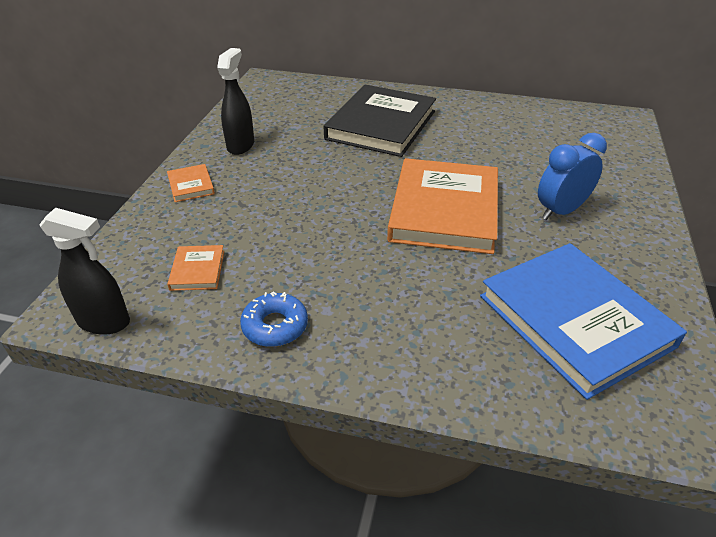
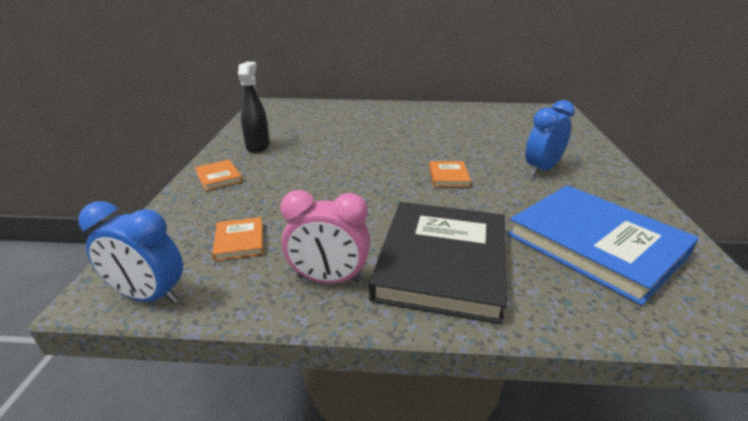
camera: 10 degrees left, 10 degrees down
(104, 322) = (149, 296): black spray bottle -> blue clock
(275, 326) = (328, 279): blue donut -> pink clock
(381, 125) = (373, 125): black book -> black book (442, 262)
(444, 210) = (448, 176): orange book -> orange book, size x0.42

